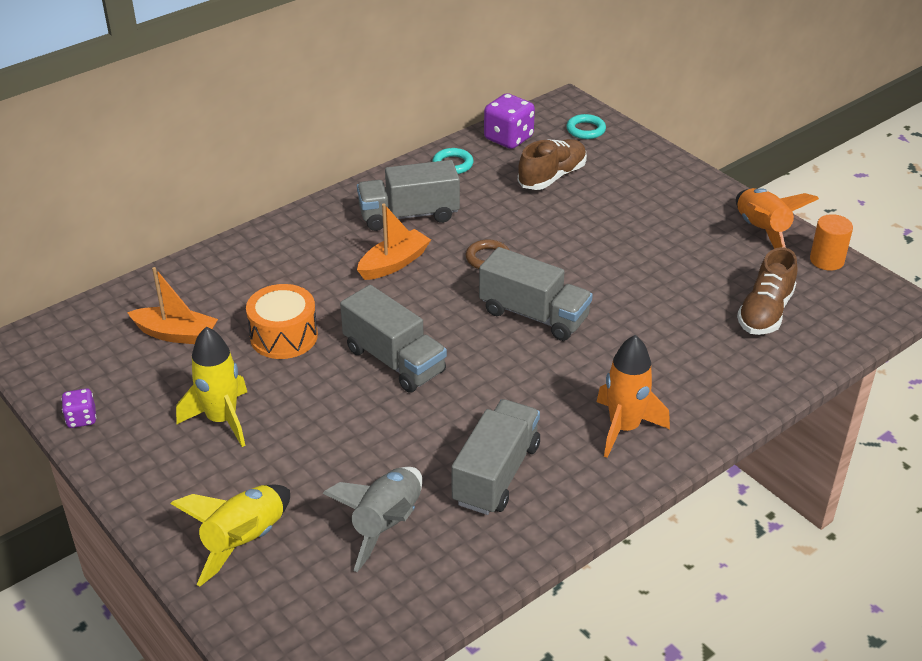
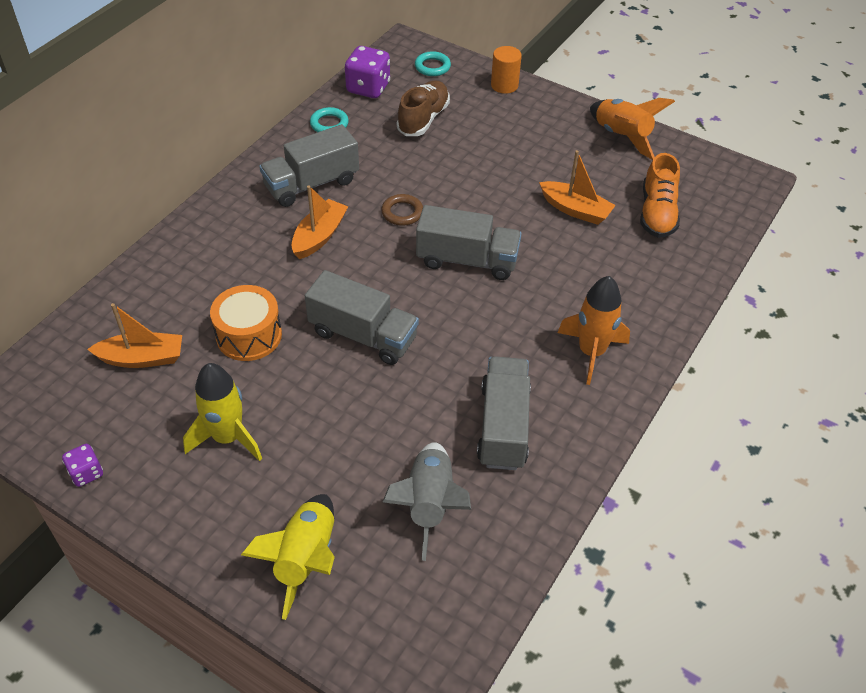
camera: 20 degrees left, 10 degrees up
(674, 291) = (575, 210): none -> orange boat
(765, 312) = (657, 213): brown shoe -> orange shoe
(826, 260) = (684, 153): orange cylinder -> orange cylinder (504, 85)

